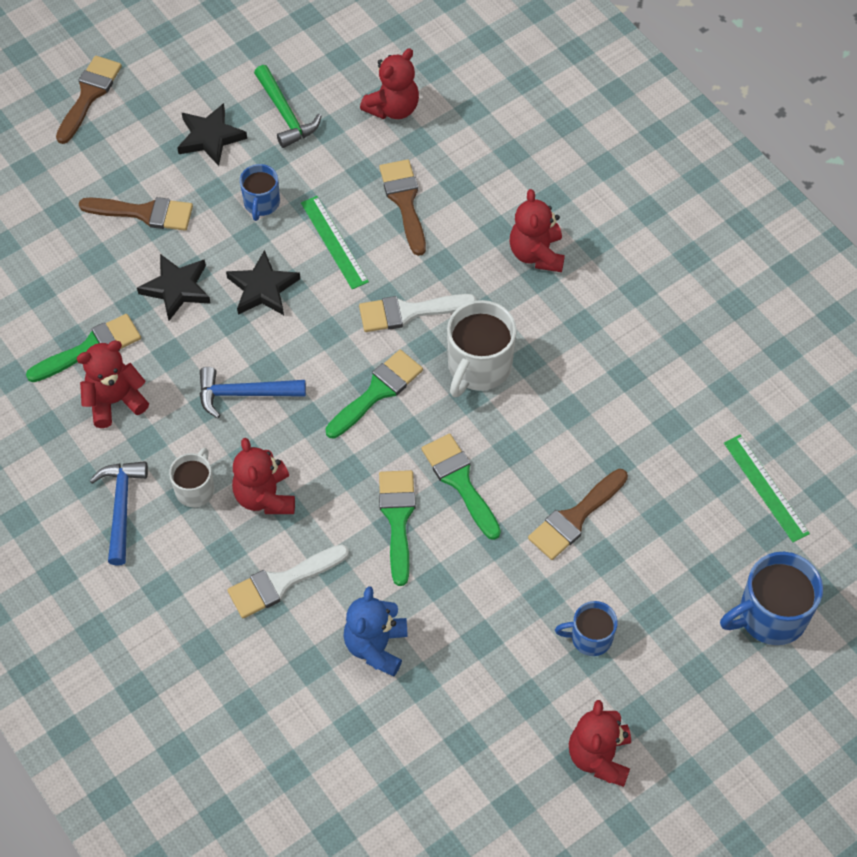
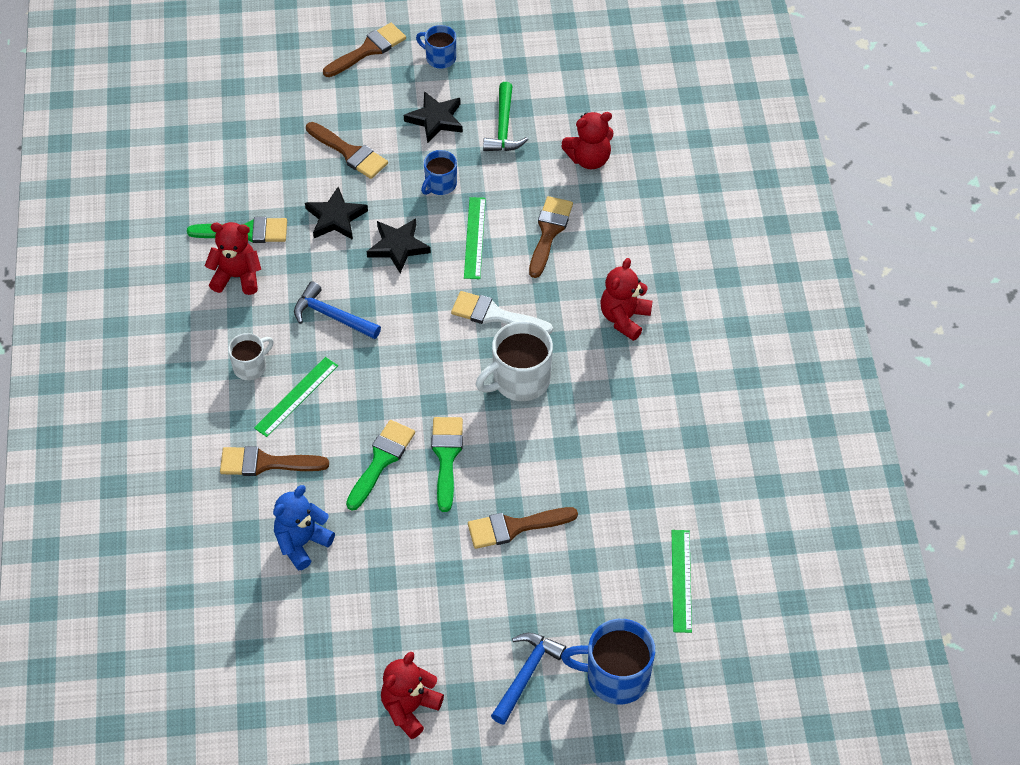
camera: 30 degrees right, 5 degrees down
(121, 507) = (190, 353): blue hammer -> blue hammer (526, 674)
(265, 496) = (296, 396): red teddy bear -> green ruler
(281, 582) = (265, 463): white brush -> brown brush
(377, 391) = (431, 362): green brush -> none
(590, 637) = (464, 620): blue mug -> blue mug (440, 58)

